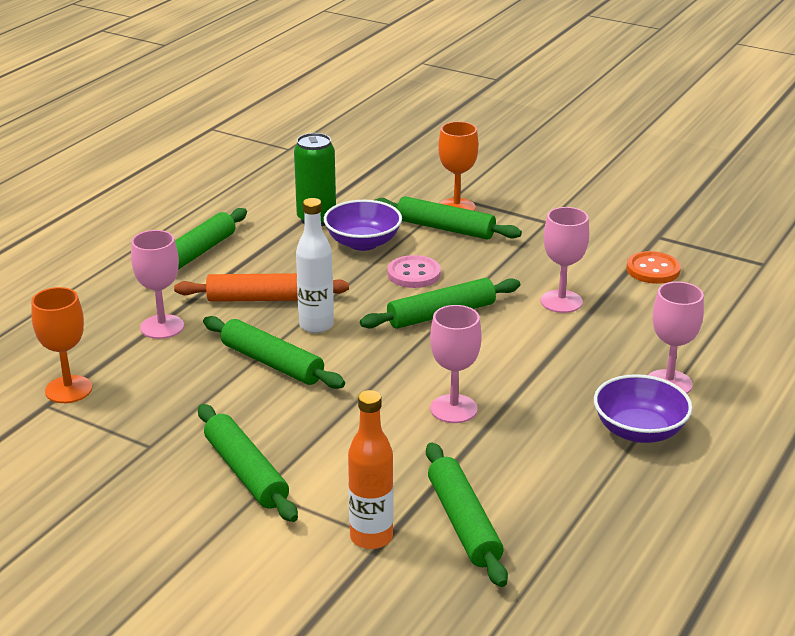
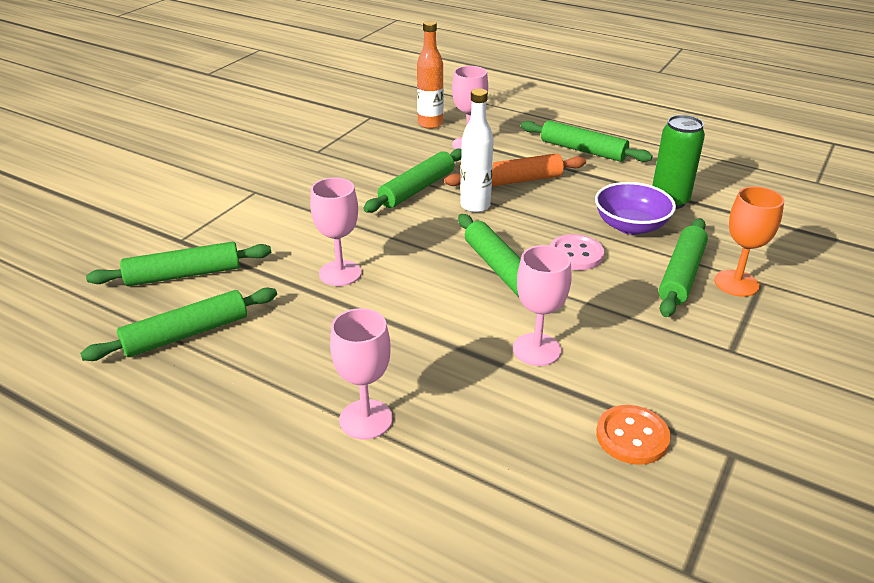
camera: 90 degrees right, 5 degrees up
(68, 389) = (387, 121): orange goblet -> none
(246, 472) = (277, 185): green rolling pin -> green rolling pin (186, 334)
(262, 299) = (516, 181): orange rolling pin -> orange rolling pin turned 75 degrees clockwise
(371, 537) = (185, 234): orange bottle -> orange bottle (430, 124)
(639, 431) = (282, 386): purple bowl -> none

